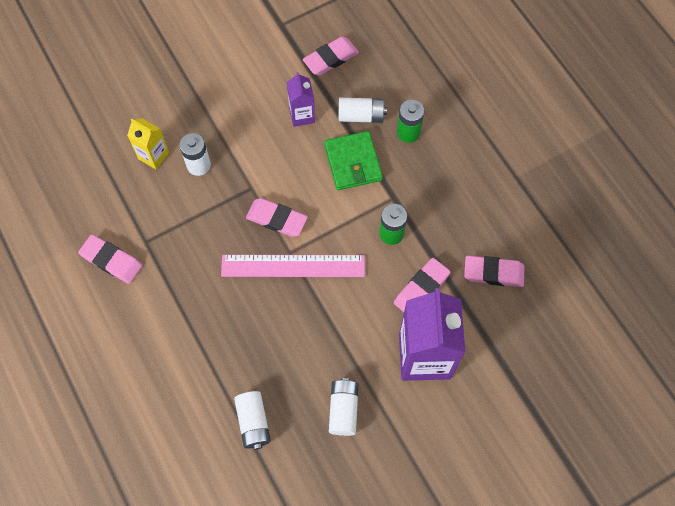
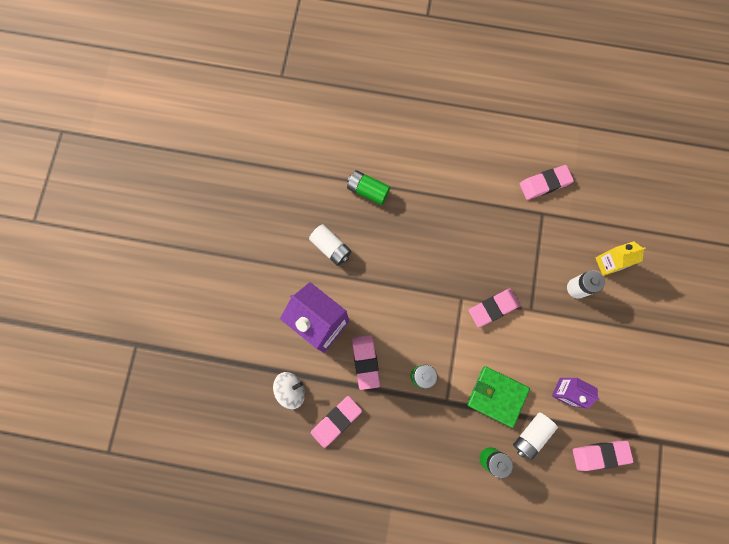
camera: 130 degrees right, 10 degrees up
(253, 422) = (368, 191): white battery -> green battery
(293, 266) = (450, 292): pink ruler -> none
(330, 58) = (600, 454): pink eraser -> pink eraser turned 75 degrees clockwise
(504, 333) = (291, 390): none -> white spinning top

